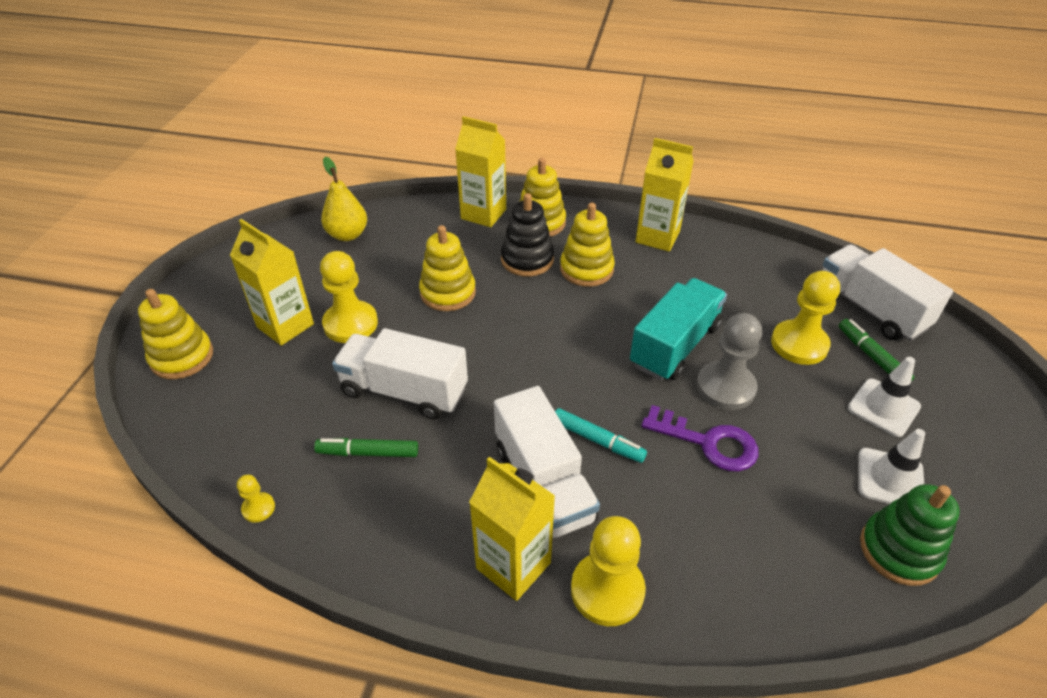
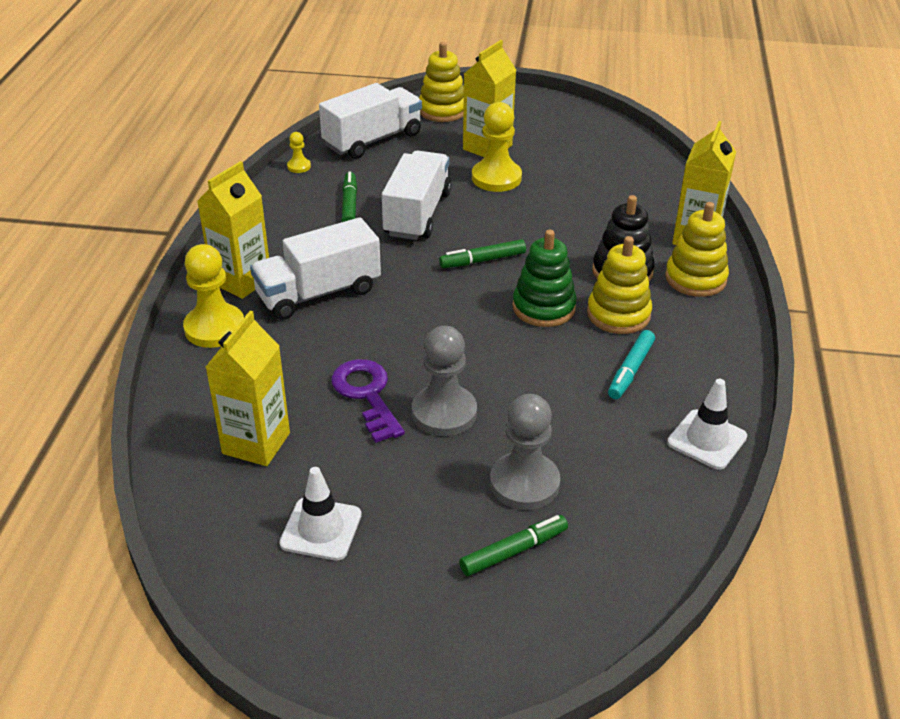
camera: 85 degrees right, 5 degrees down
(347, 235) = (625, 160): yellow pear -> none
(448, 293) = (552, 225): yellow stacking toy -> none
(498, 345) = (482, 260): none -> green marker
(597, 440) = (366, 323): turquoise marker -> turquoise marker (630, 370)
(657, 237) = (703, 372): yellow carton -> yellow carton (256, 443)
(675, 345) = (503, 378): turquoise truck -> none
(708, 442) = (366, 395): purple key -> purple key turned 135 degrees clockwise
(799, 344) = (524, 483): yellow pawn -> grey pawn
(870, 309) = (610, 568): white truck -> white truck (373, 140)
(883, 407) = (426, 545): white traffic cone -> white traffic cone (707, 439)
(899, 550) = (233, 517): green stacking toy -> green stacking toy (543, 307)

